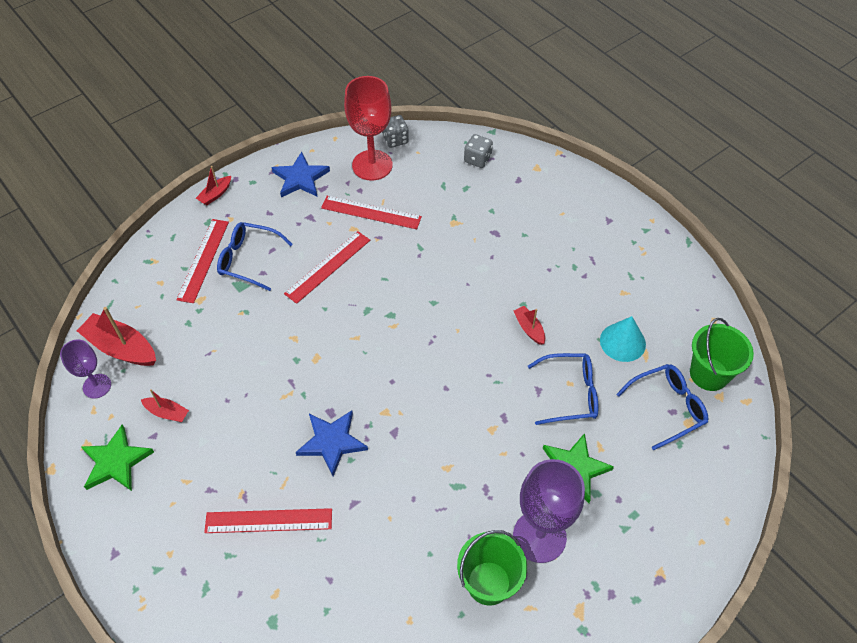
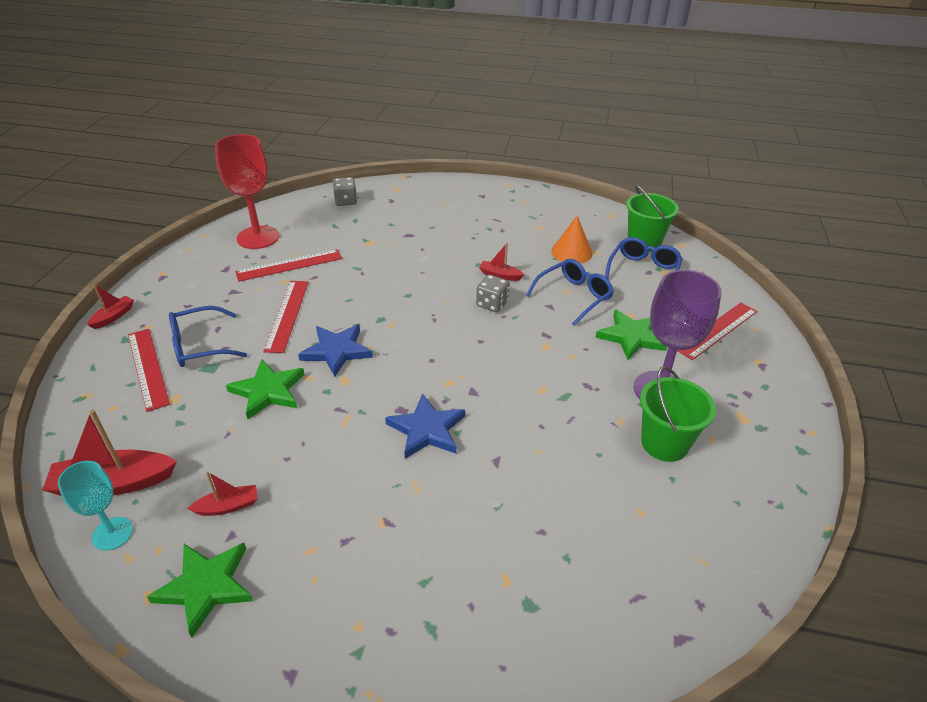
camera: 40 degrees left, 15 degrees down
(97, 386) = (112, 533): purple goblet -> turquoise goblet
(215, 194) = (113, 317): red boat -> red boat turned 150 degrees counterclockwise
(259, 333) = (268, 391): none -> green star
(268, 520) = (433, 525): red ruler -> red ruler (717, 330)
(300, 178) = (196, 271): blue star -> blue star (336, 351)
(395, 139) = (262, 215): grey dice -> grey dice (492, 304)
(622, 342) = (571, 252): turquoise cone -> orange cone

